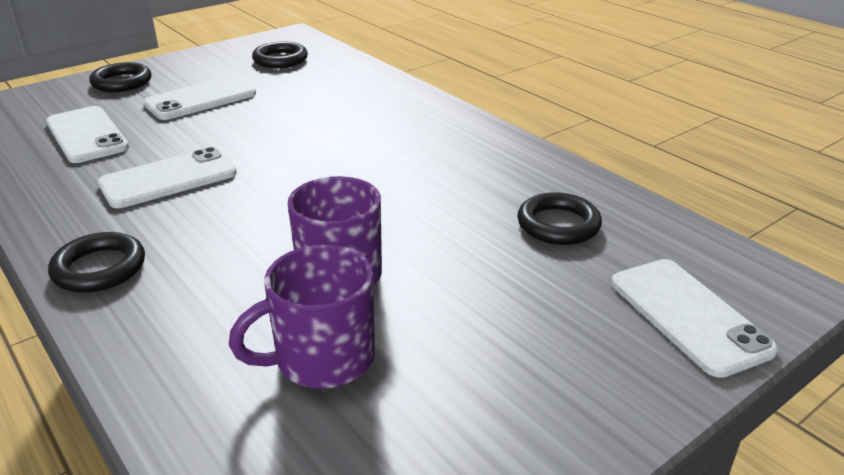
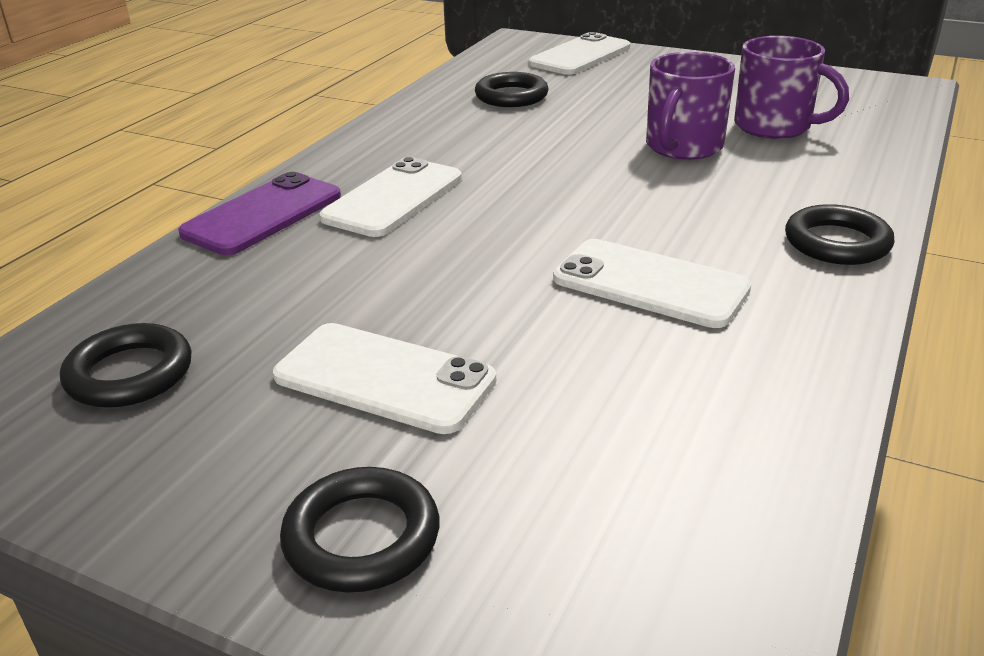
camera: 115 degrees left, 0 degrees up
(87, 135) = (620, 427): white phone -> white phone (393, 198)
(404, 96) = (263, 214): none -> purple phone

